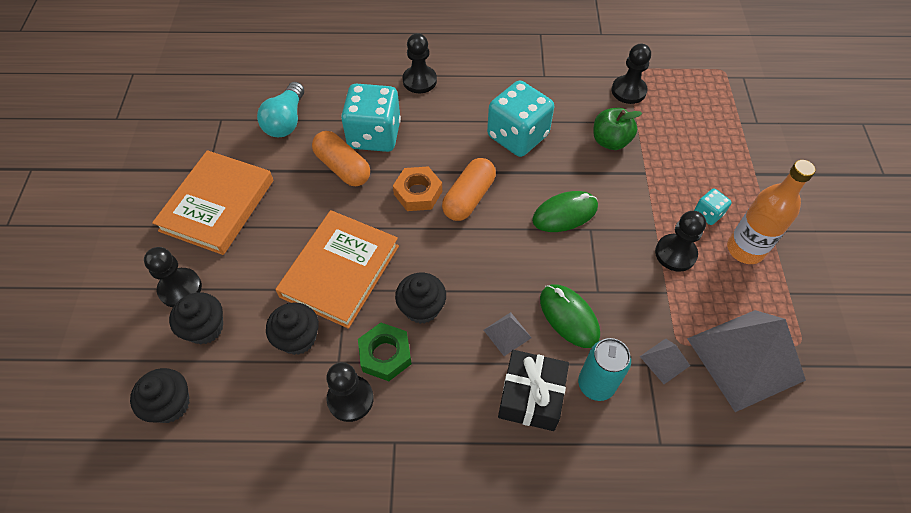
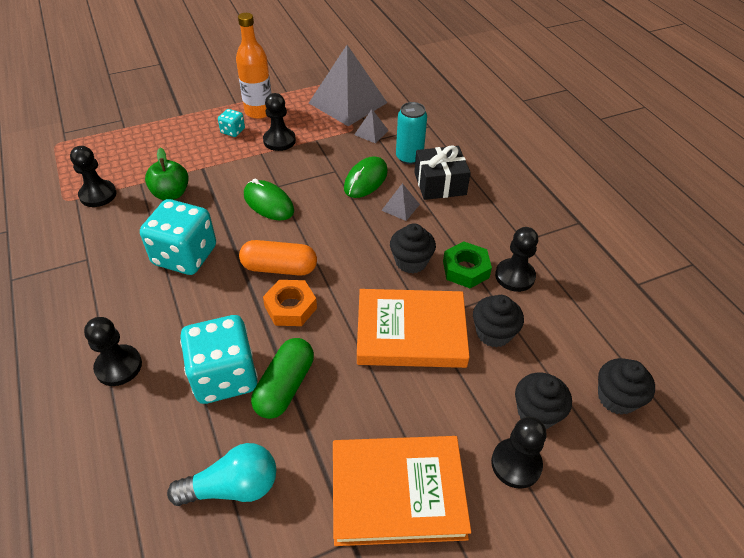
camera: 115 degrees left, 10 degrees down
(343, 167) = (285, 386): orange capsule -> green capsule

